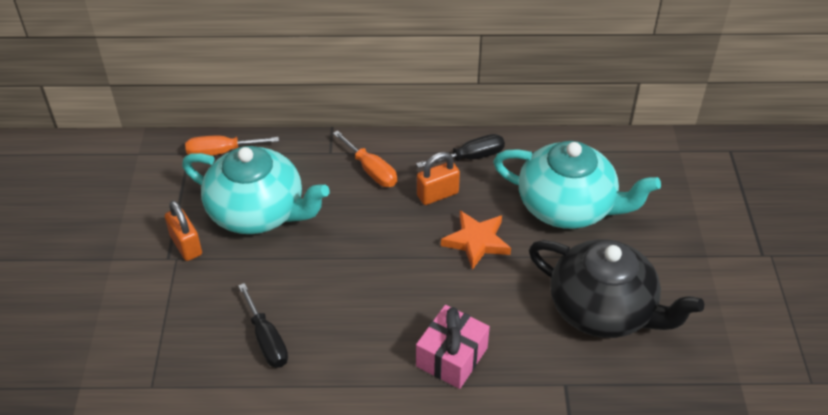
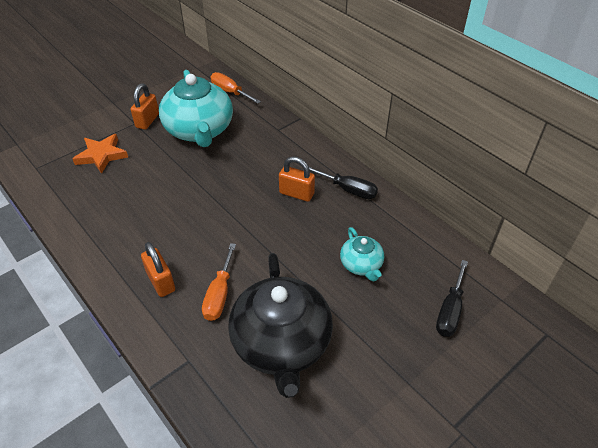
camera: 50 degrees right, 0 degrees up
(267, 340) = (104, 191): black screwdriver -> black screwdriver (450, 311)
(371, 170) = (283, 154): orange screwdriver -> orange screwdriver (219, 294)
(451, 357) = (161, 282): pink gift -> orange padlock
(476, 241) = (275, 236): orange star -> orange star (101, 155)
(567, 206) = (361, 265): turquoise teapot -> turquoise teapot, size x0.49

